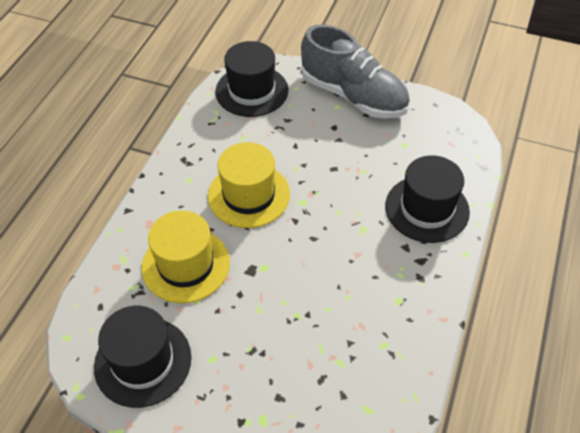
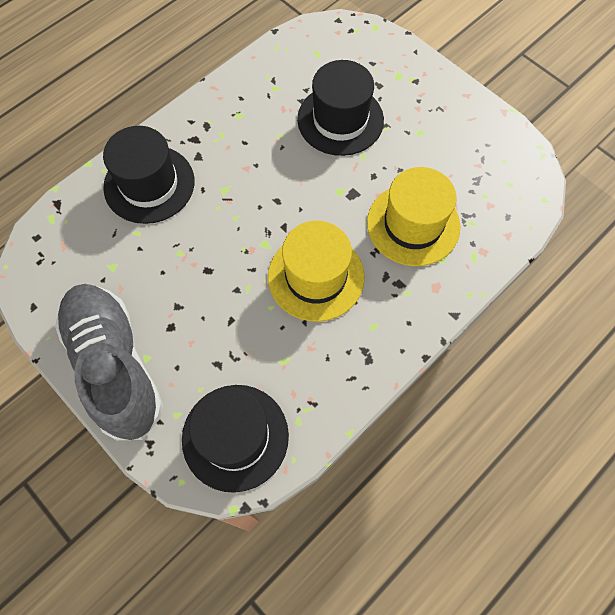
camera: 155 degrees left, 15 degrees up
(143, 361) = (480, 153): black hat -> black hat (340, 120)

